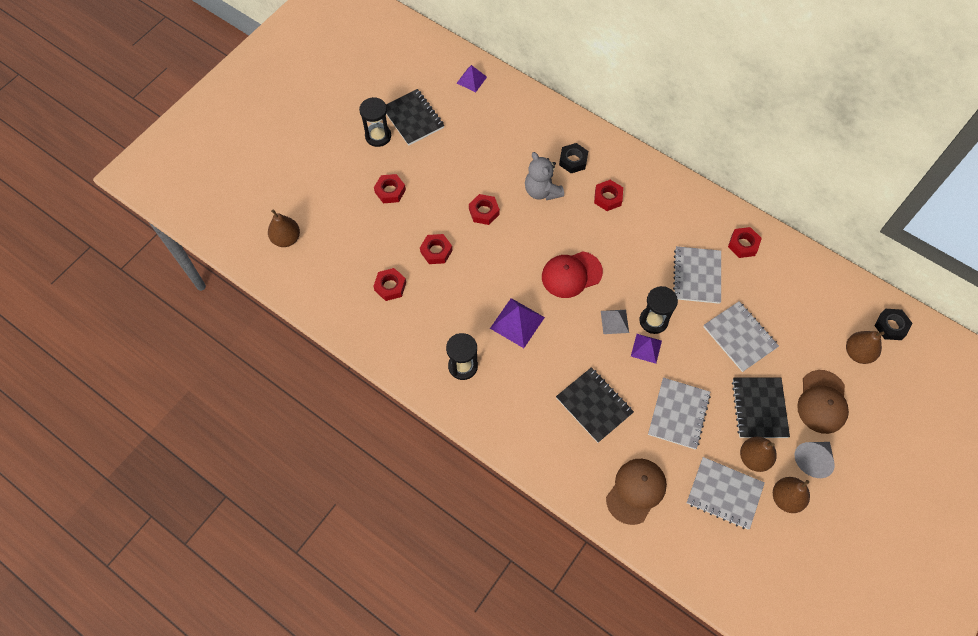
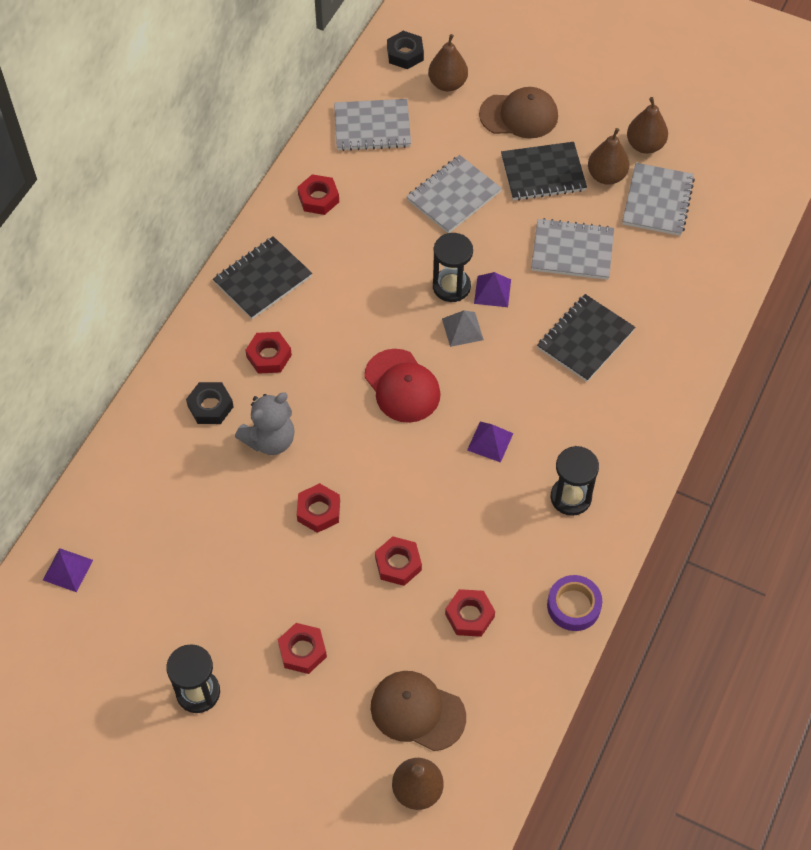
camera: 100 degrees left, 5 degrees down
(381, 350) = (573, 606): none -> purple tape
(413, 118) = (156, 645): black notebook -> black notebook (262, 279)
(517, 322) = (490, 441): purple pyramid -> purple pyramid, size x0.64
(636, 491) = (681, 286): brown cap -> brown cap (417, 711)
(697, 276) = (375, 245): grey notebook -> grey notebook (372, 127)
(812, 460) = (592, 123): grey cone -> none

